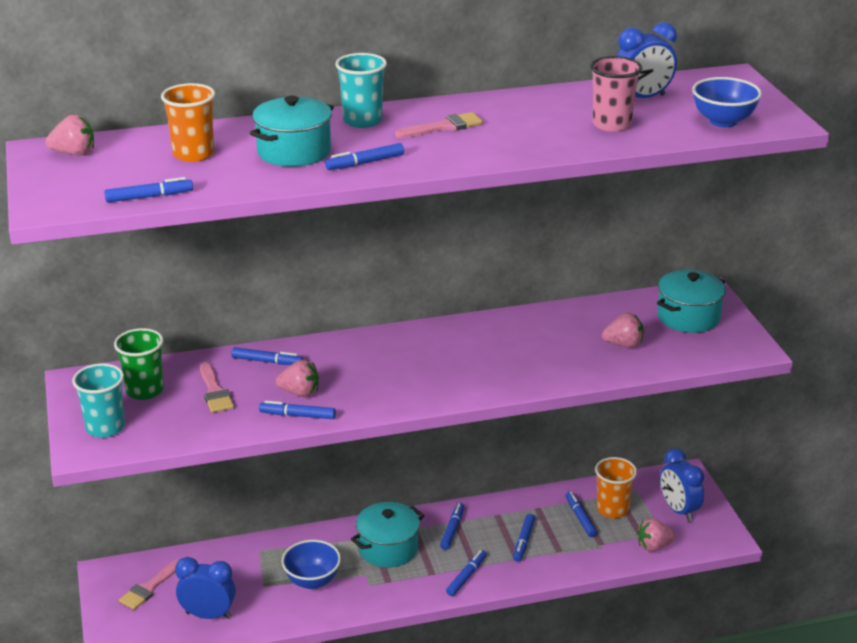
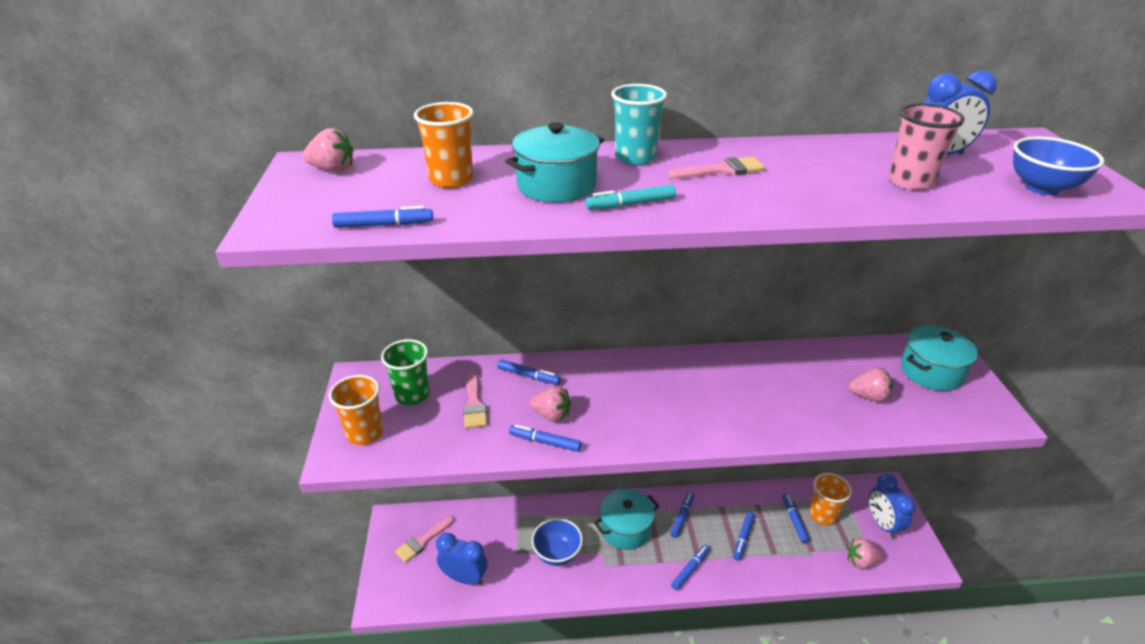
camera: 10 degrees right, 5 degrees up
(105, 428) = (365, 433): turquoise cup -> orange cup
(365, 163) = (630, 204): blue marker -> turquoise marker

